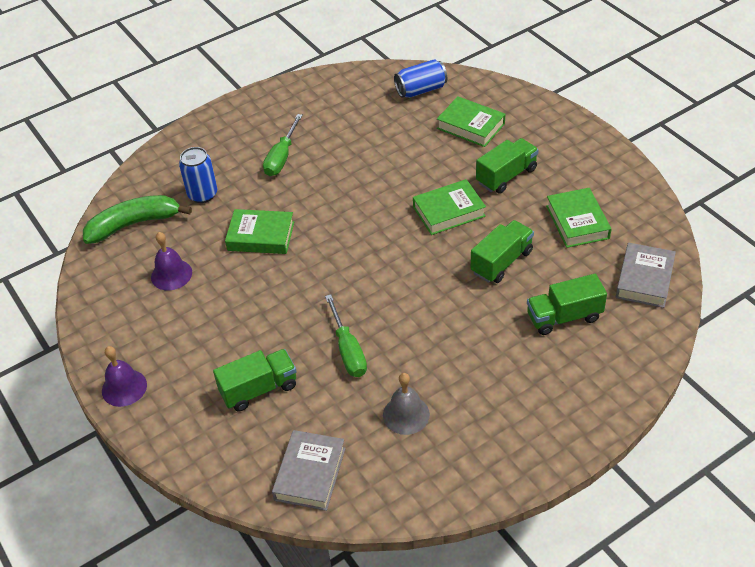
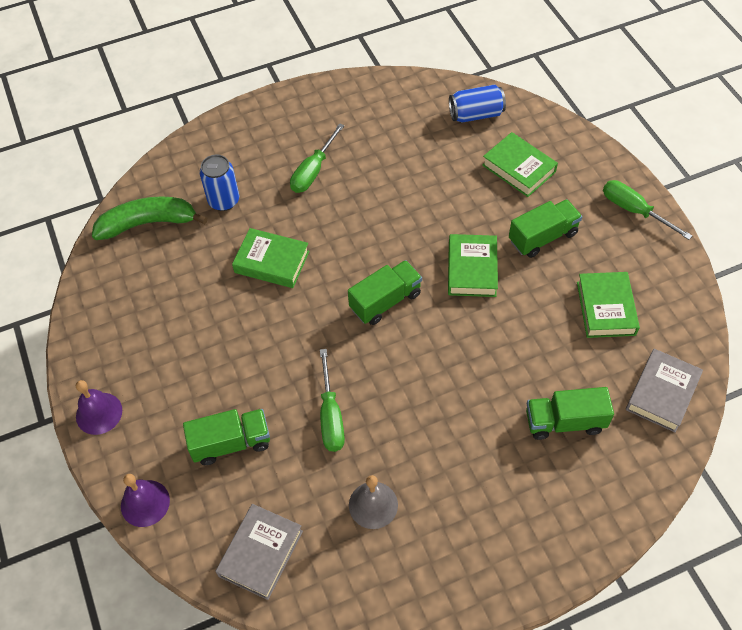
camera: 10 degrees right, 10 degrees up
(171, 274) = (173, 290): purple bell -> purple bell (145, 503)
(449, 211) = (472, 269): green book -> green book turned 75 degrees counterclockwise
(501, 262) = (513, 342): green truck -> green truck (385, 301)
(582, 142) = (634, 210): none -> green screwdriver

